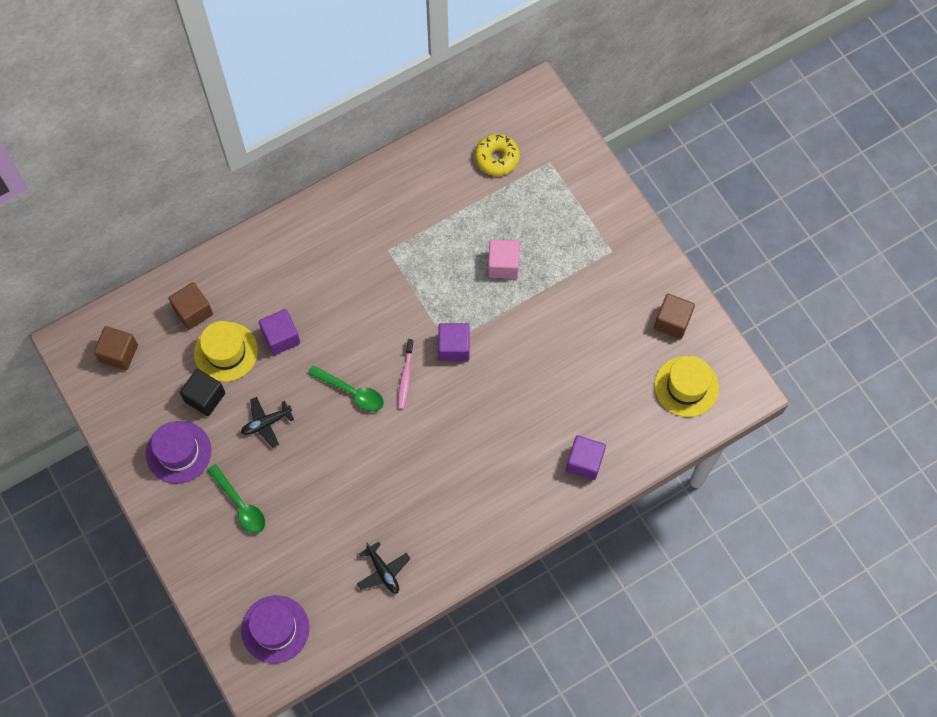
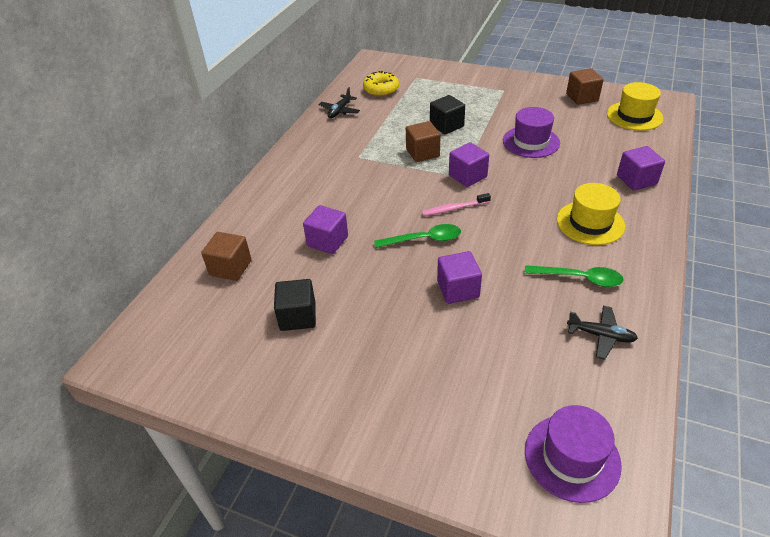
camera: 35 degrees left, 25 degrees down
(119, 353) = (179, 335): brown cube -> brown cube (422, 153)
(178, 452) = (311, 373): purple hat -> purple hat (531, 142)
(226, 352) = (287, 276): yellow hat -> yellow hat (590, 223)
(240, 505) = (416, 374): green spoon -> green spoon (579, 278)
(266, 423) = (374, 300): black plane -> black plane (339, 111)
(330, 459) = (458, 289): none -> purple cube
(405, 377) = (454, 209): pink toothbrush -> pink toothbrush turned 105 degrees clockwise
(503, 265) = (446, 126): pink cube -> black cube

